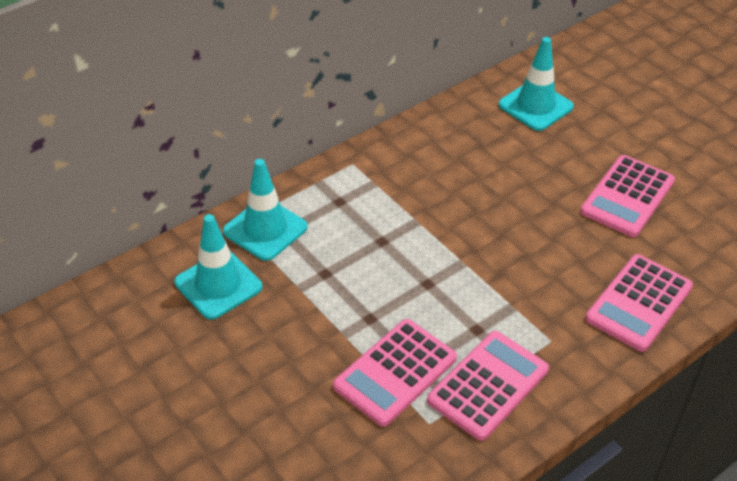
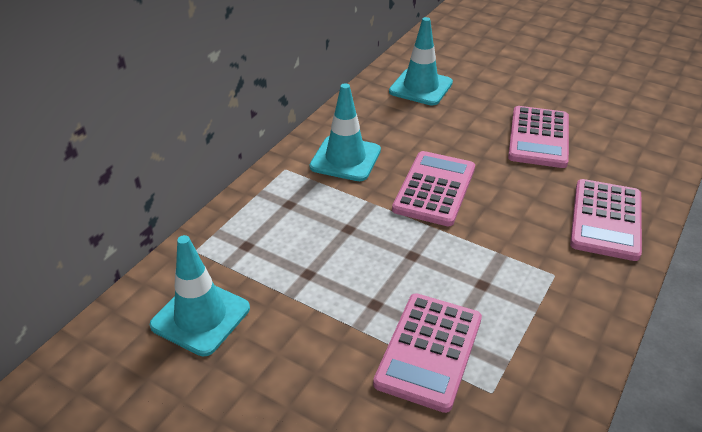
camera: 20 degrees left, 5 degrees down
(265, 229) = (226, 248): turquoise traffic cone -> turquoise traffic cone (345, 159)
(488, 385) = (524, 335): pink calculator -> pink calculator (434, 189)

